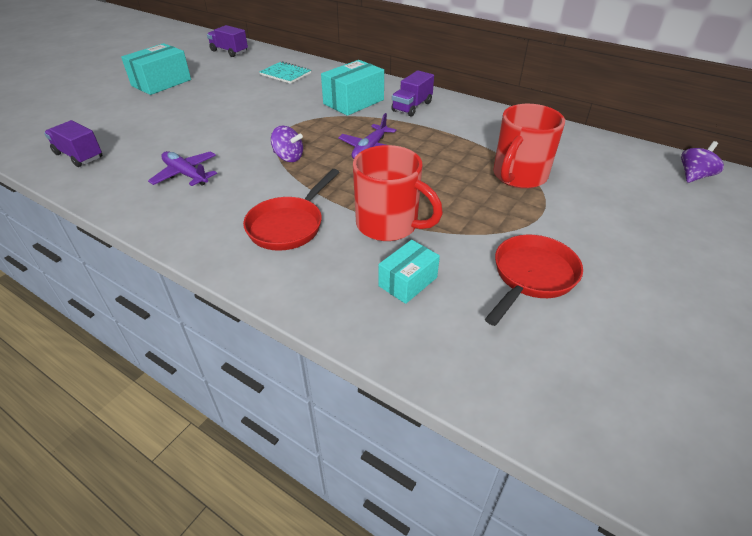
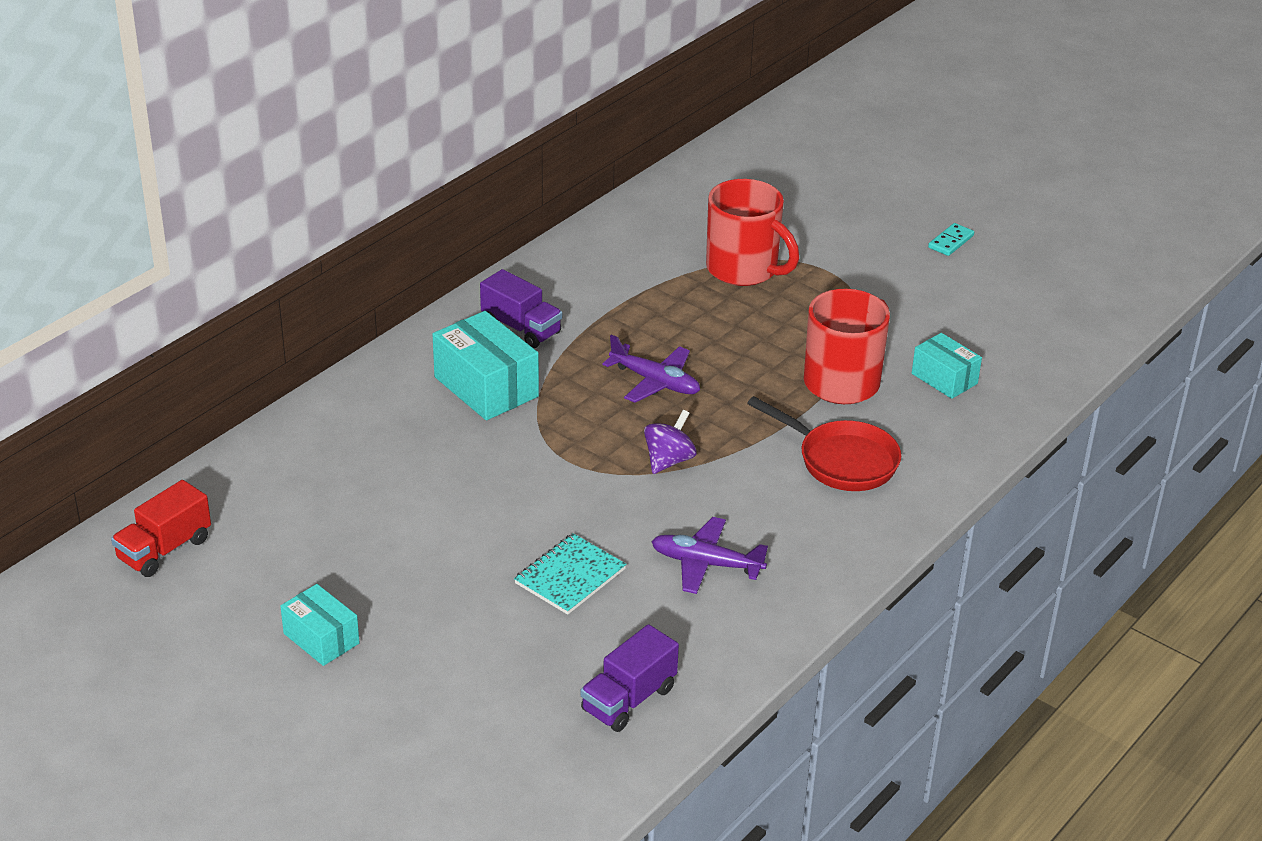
camera: 85 degrees left, 5 degrees down
(161, 83) = (321, 638): turquoise box -> turquoise box, size x0.61
(186, 174) = (706, 564): purple plane -> purple plane turned 60 degrees clockwise
(229, 51) = (164, 549): purple truck -> red truck
(285, 74) = (331, 464): turquoise notebook -> turquoise notebook (570, 576)
(531, 277) = (935, 300): red pan -> none
(641, 289) = (950, 242): none -> turquoise domino
(694, 176) = (756, 151): purple spinning top -> none

